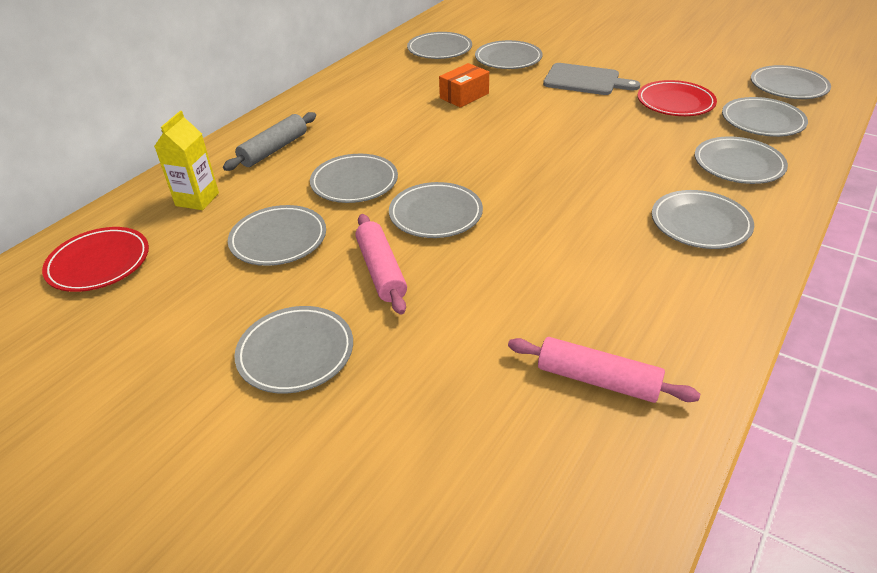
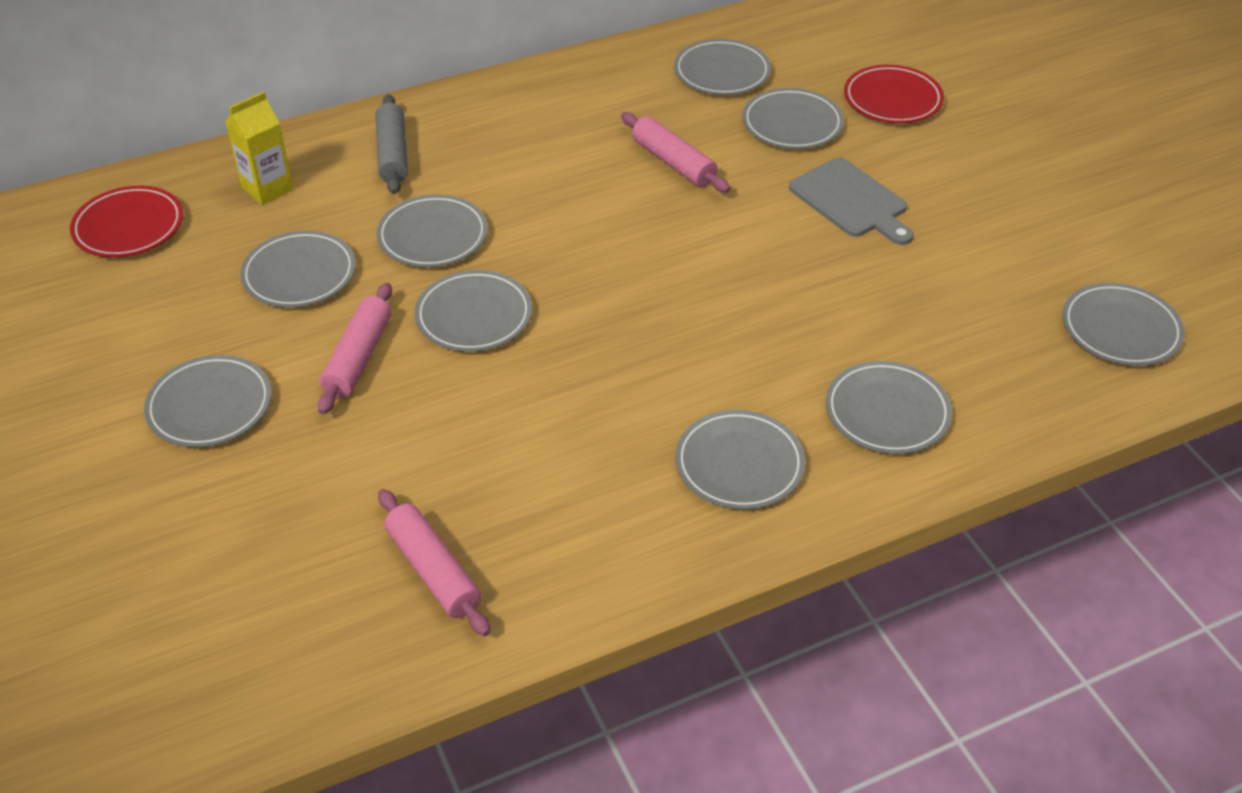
camera: 30 degrees right, 5 degrees up
(274, 150) = (393, 154): grey rolling pin -> grey rolling pin turned 75 degrees counterclockwise
(464, 96) = (673, 162): orange box -> pink rolling pin
(675, 103) = (926, 287): red plate -> red plate (892, 99)
(762, 121) = (1005, 366): grey plate -> none

